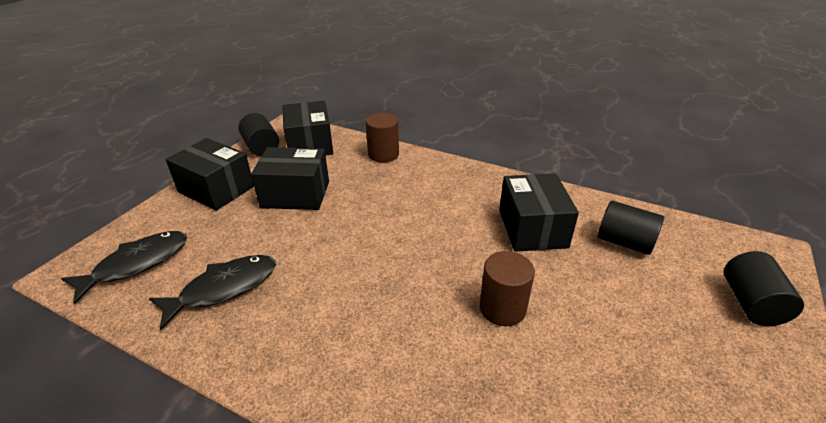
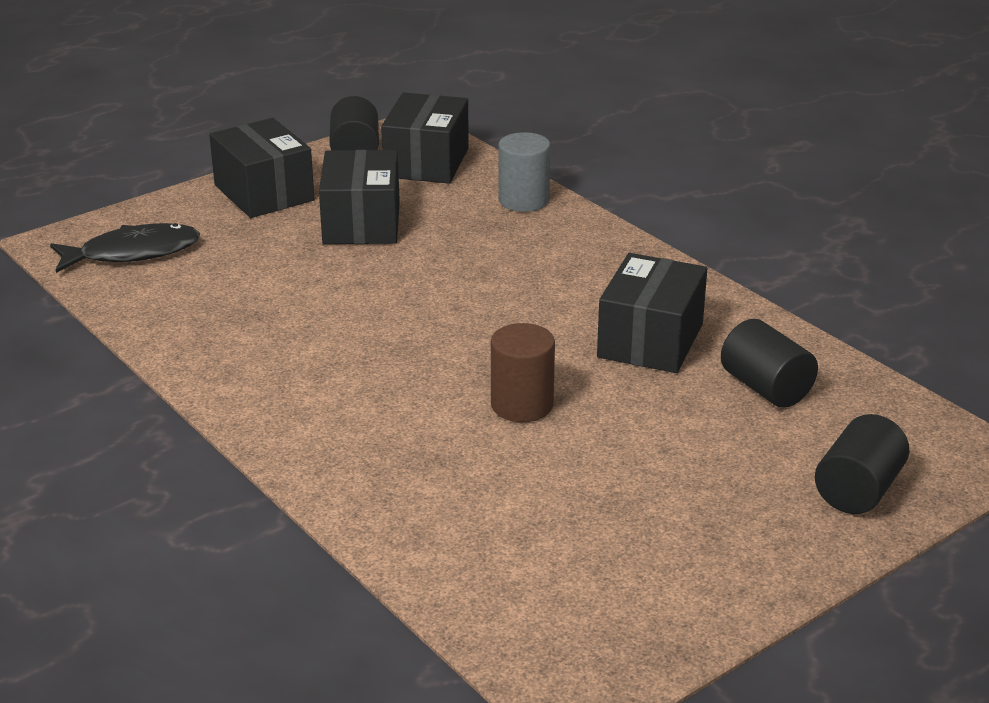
camera: 25 degrees right, 5 degrees down
(224, 289) = (215, 301): black fish -> none
(295, 194) = (362, 223): black box -> black box turned 60 degrees clockwise
(383, 154) = (523, 200): brown cylinder -> grey cylinder

